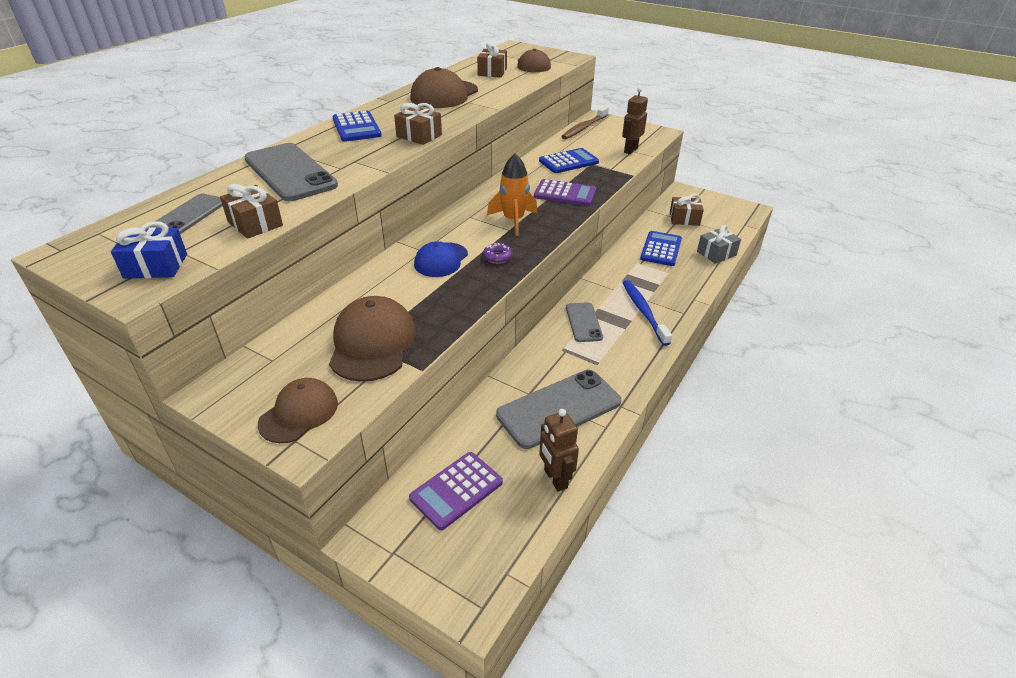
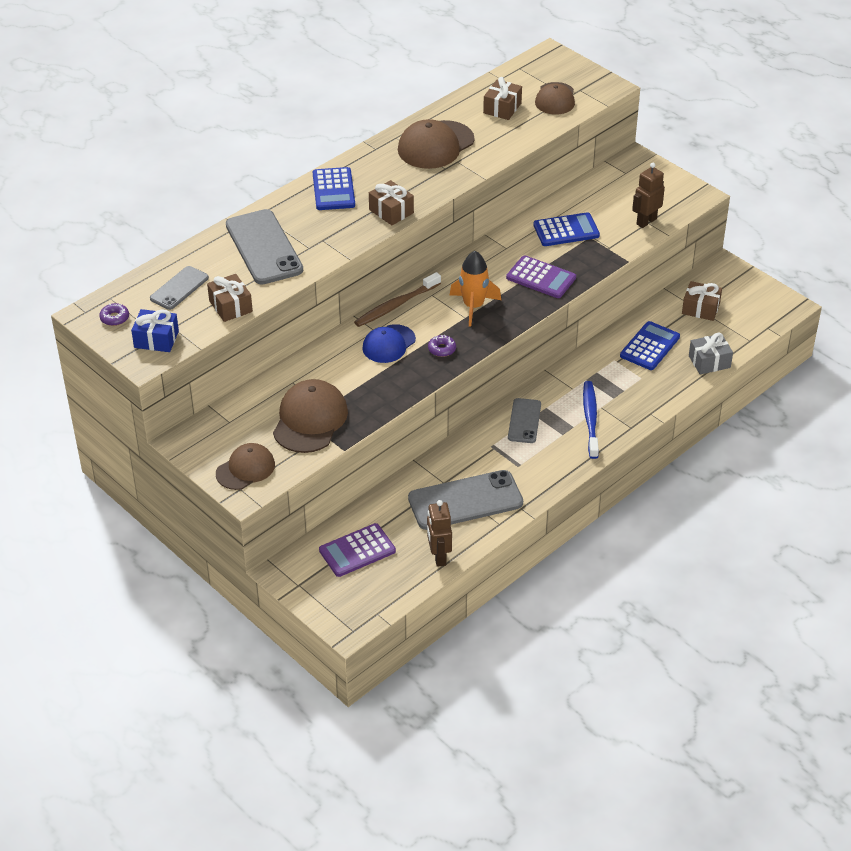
camera: 15 degrees right, 5 degrees up
(100, 251) = (114, 318): none -> purple donut
(584, 127) = (610, 175): brown toothbrush -> brown toothbrush (396, 305)

